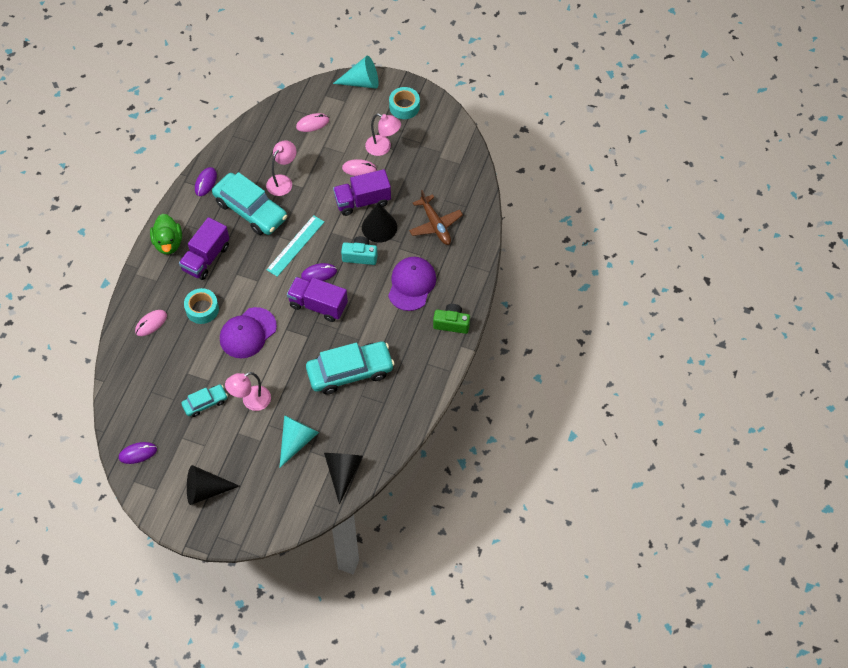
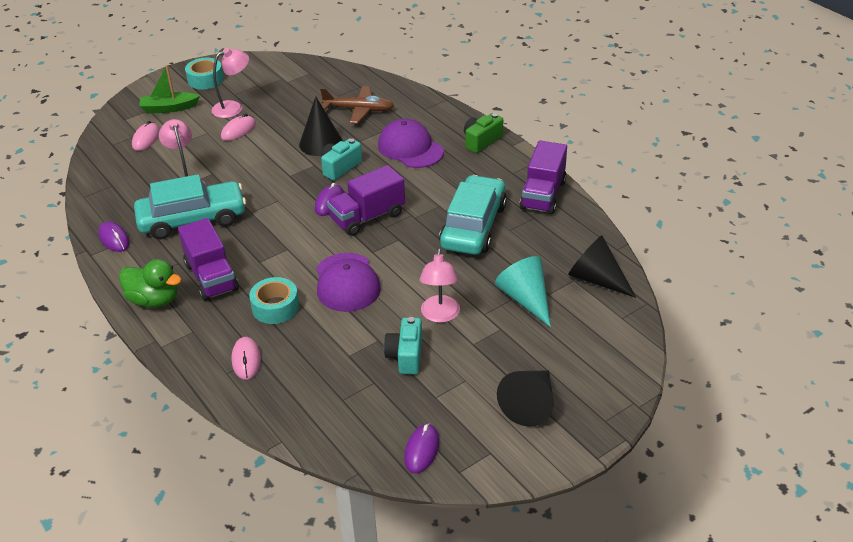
camera: 55 degrees left, 20 degrees down
(205, 403) = (406, 355): turquoise car -> turquoise camera
(295, 245) = (276, 205): turquoise ruler -> none
(355, 111) = (169, 108): none -> green boat
(362, 82) = (143, 92): turquoise cone -> none
(362, 201) = (278, 142): purple truck -> purple truck (543, 195)

